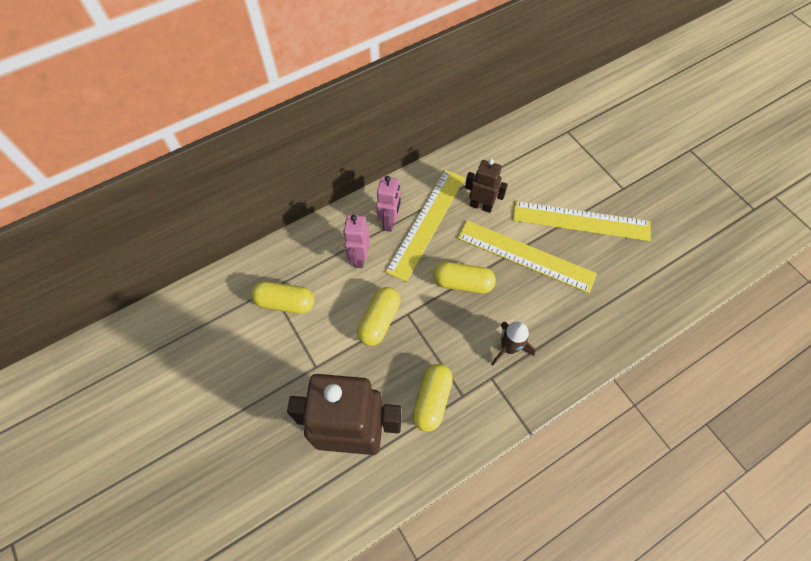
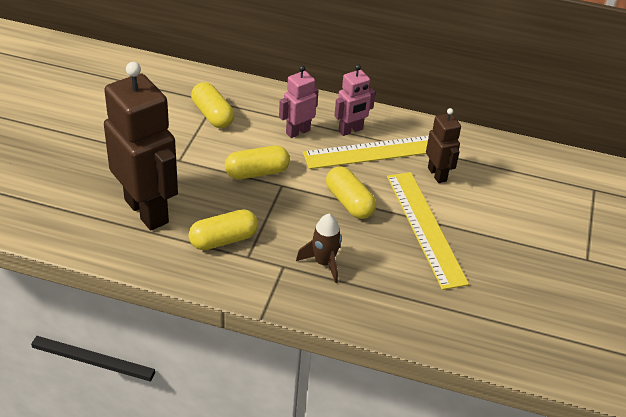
camera: 45 degrees right, 20 degrees down
(581, 221) = (510, 247): yellow ruler -> none

